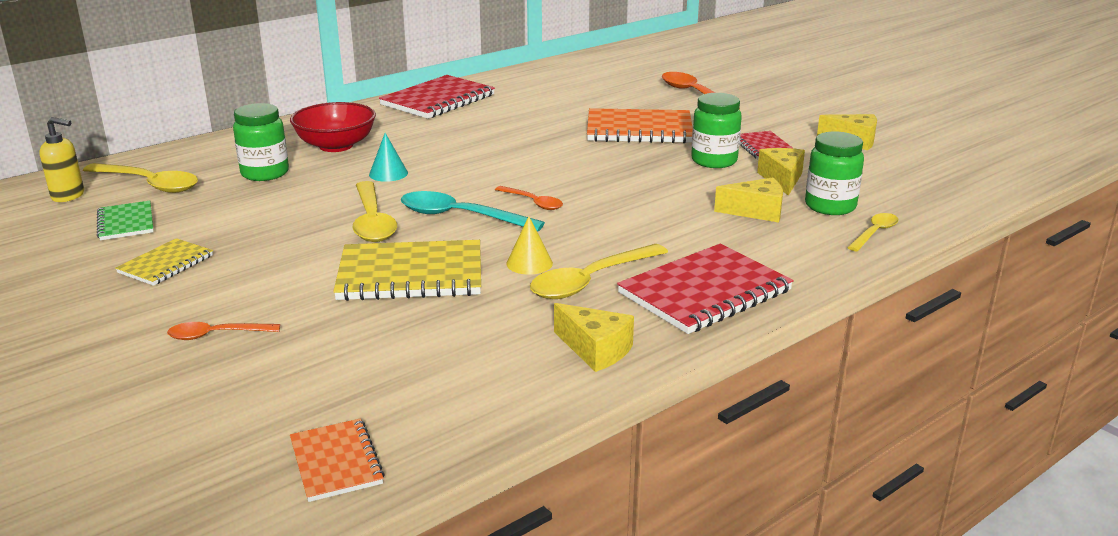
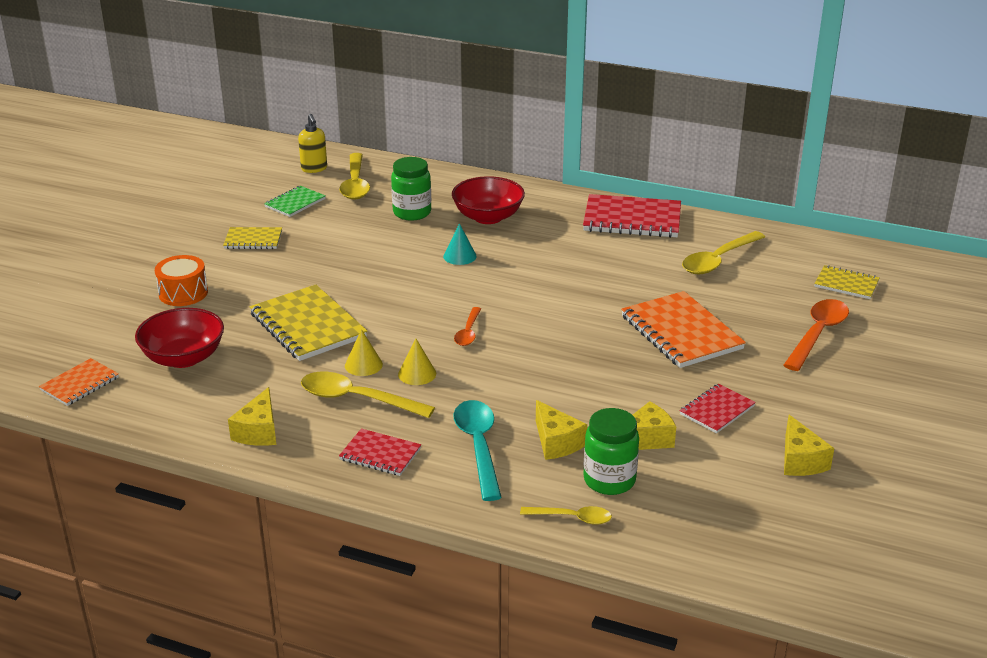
camera: 60 degrees right, 5 degrees up
(216, 335) = (183, 293): orange spoon -> orange drum
(372, 221) = (374, 281): yellow spoon -> yellow spoon (718, 260)
(375, 366) = (183, 358): none -> red bowl
(460, 217) = (414, 311): turquoise spoon -> turquoise spoon (478, 447)
(578, 242) = (417, 374): none -> yellow cone
(637, 70) = (846, 284): none -> yellow notebook
(705, 292) = (380, 454): red notebook -> red notebook, size x0.55
(714, 161) = (649, 391): green jar -> none

